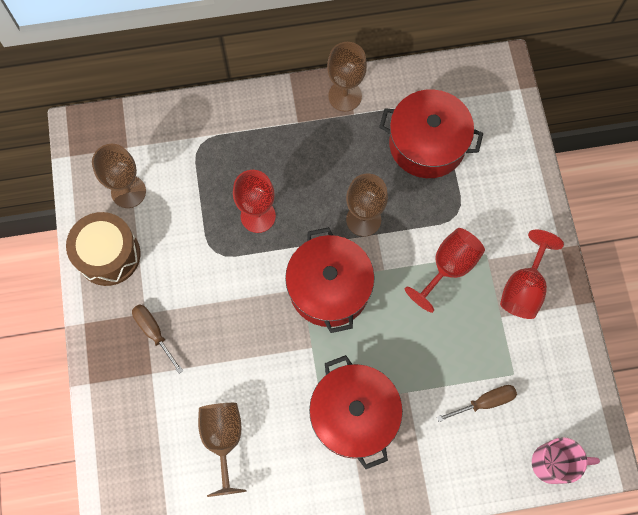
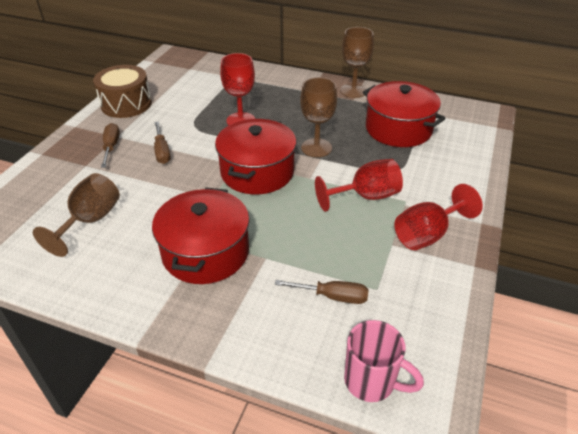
camera: 30 degrees right, 30 degrees down
(128, 191) = (170, 84): brown goblet -> none
(212, 310) = (162, 151): none -> brown screwdriver

